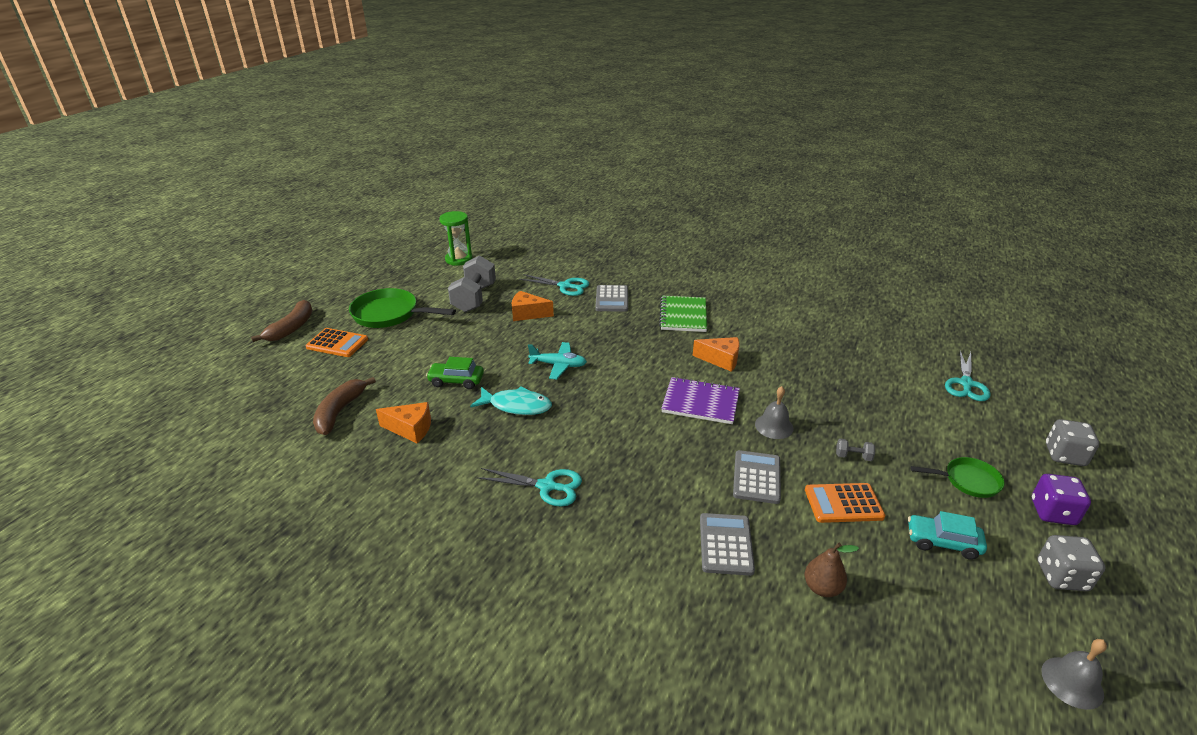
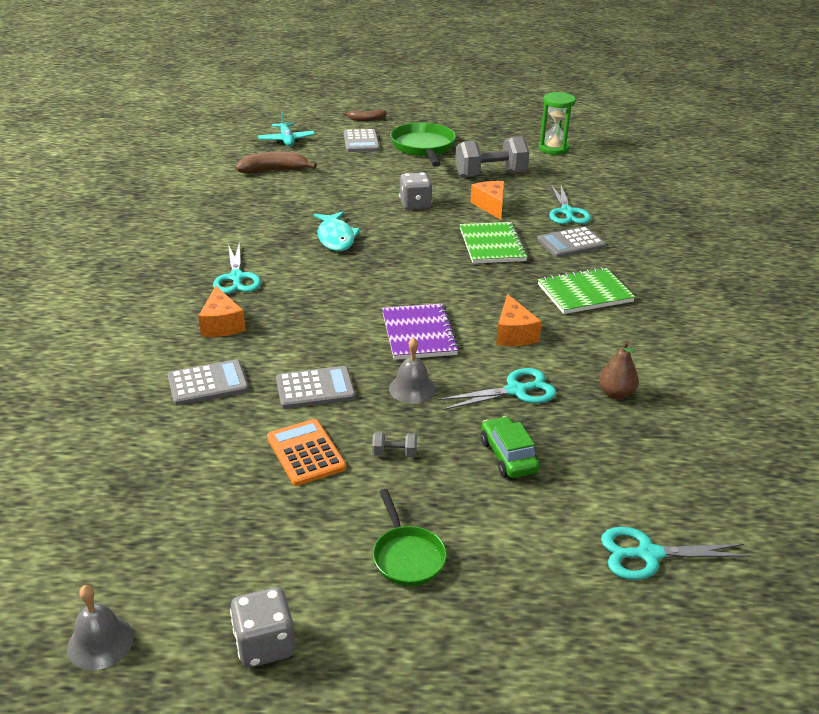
camera: 65 degrees right, 0 degrees up
(291, 328) = (366, 119): brown banana -> brown banana, size x0.62
(337, 343) = (361, 142): orange calculator -> grey calculator
(410, 429) = (272, 202): orange cheese -> orange cheese (221, 324)
(456, 381) = (350, 202): green car -> green car (508, 456)
(558, 365) = (416, 242): turquoise plane -> turquoise plane (286, 140)
(590, 331) = (492, 245): none -> green notebook
(792, 380) = (516, 391): none -> turquoise scissors
(822, 588) = (174, 449): brown pear -> brown pear (616, 394)
(853, 456) = (394, 453): grey dumbbell -> grey dumbbell turned 75 degrees counterclockwise
(942, 542) = (278, 535): turquoise car -> none
(1052, 512) = (388, 644): purple dice -> none
(1064, 455) = (536, 667): grey dice -> grey dice (415, 205)

